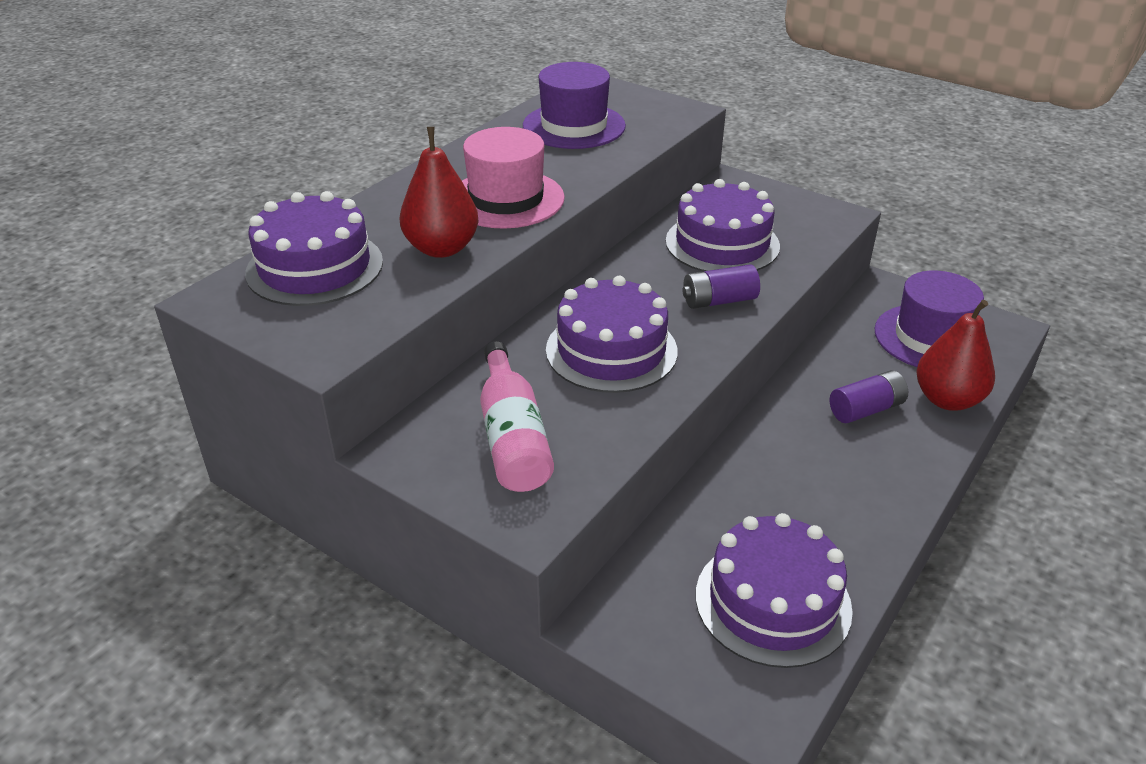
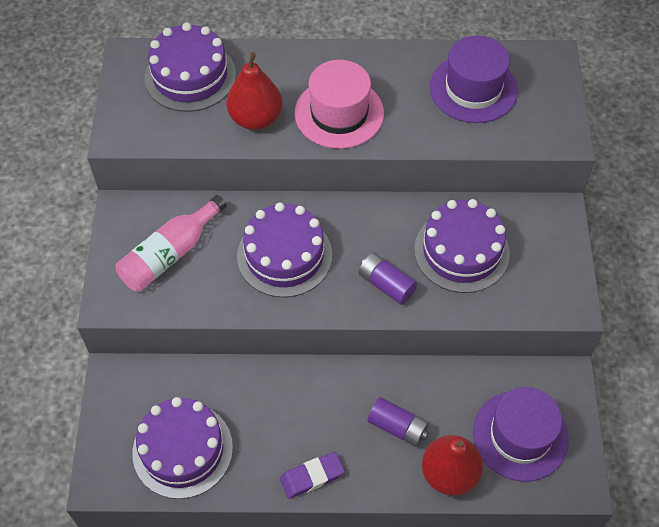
camera: 55 degrees right, 20 degrees up
(888, 501) = (312, 476): none -> purple eraser

